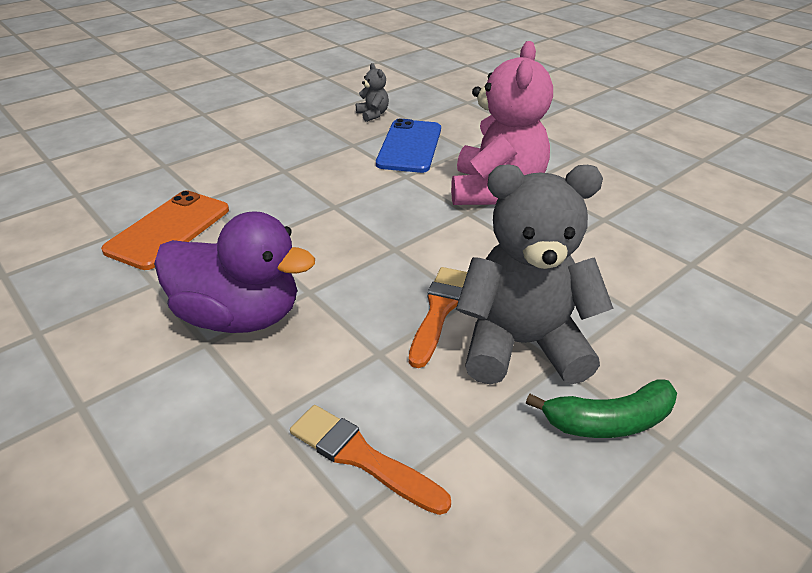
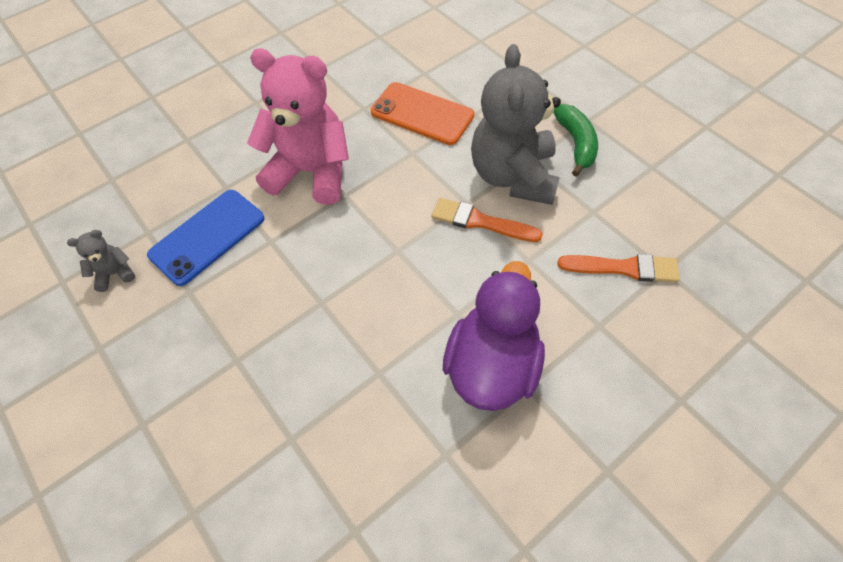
camera: 85 degrees left, 20 degrees up
(169, 230) = (350, 465): orange phone -> orange phone (422, 114)
(361, 457) = (624, 268): orange brush -> orange brush turned 120 degrees counterclockwise
(410, 146) = (207, 237): blue phone -> blue phone turned 60 degrees counterclockwise

